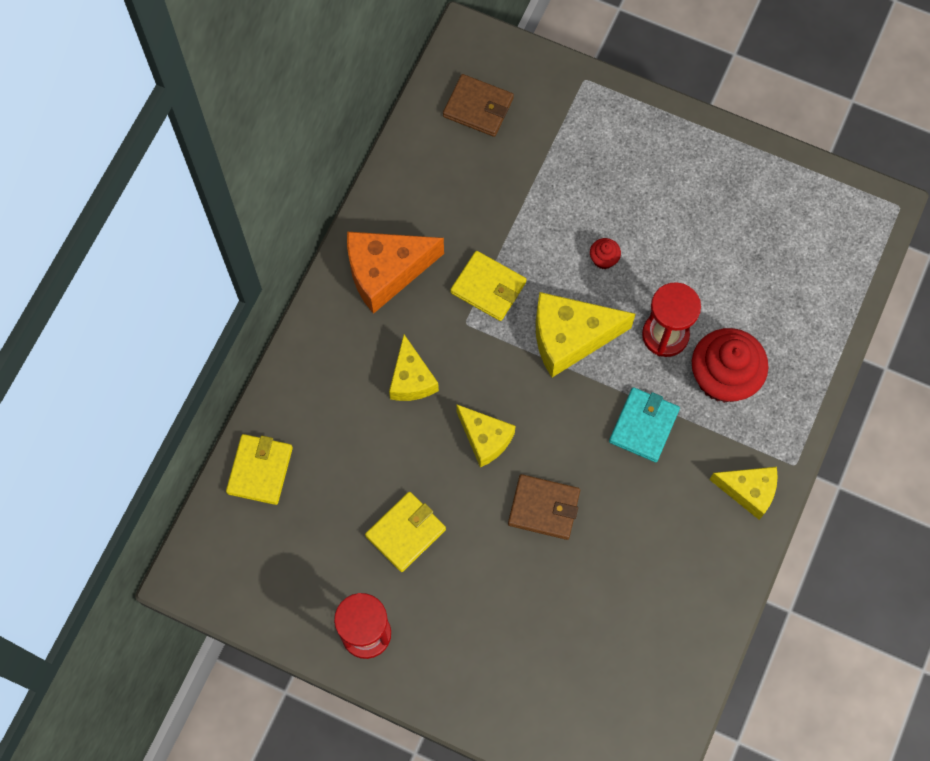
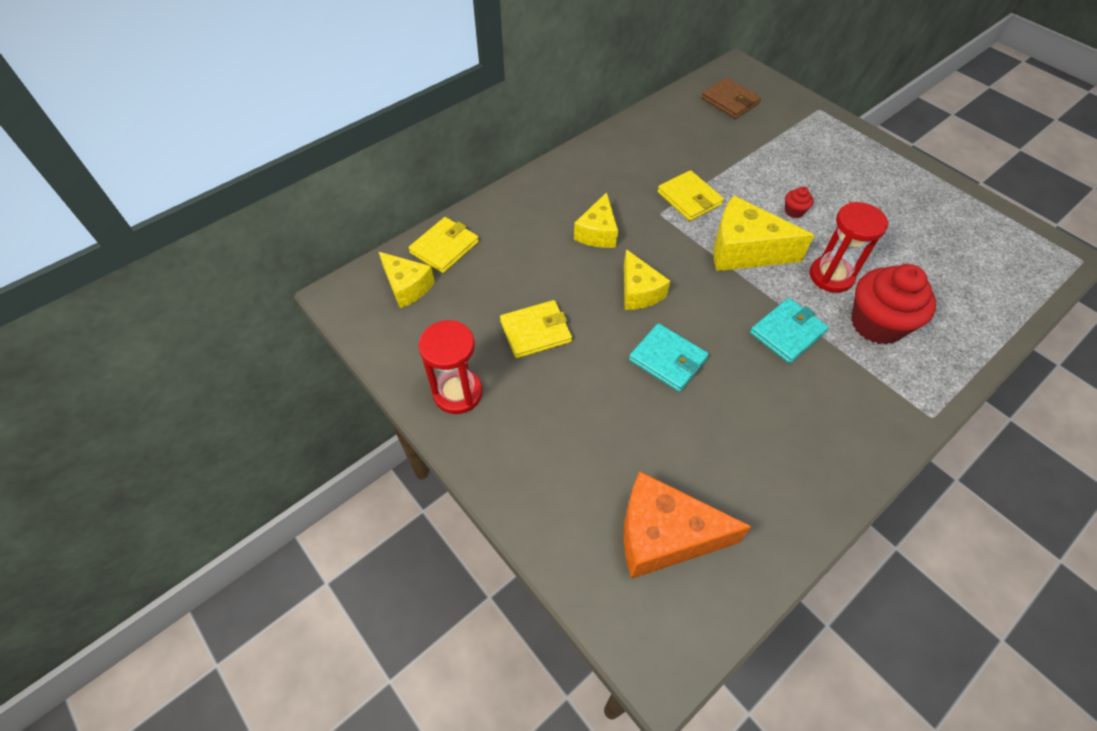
camera: 25 degrees right, 15 degrees down
(386, 272) = (613, 165): orange cheese -> orange cheese (664, 536)
(544, 508) = (667, 359): brown wallet -> turquoise wallet
(748, 491) = (876, 421): yellow cheese -> yellow cheese (407, 286)

